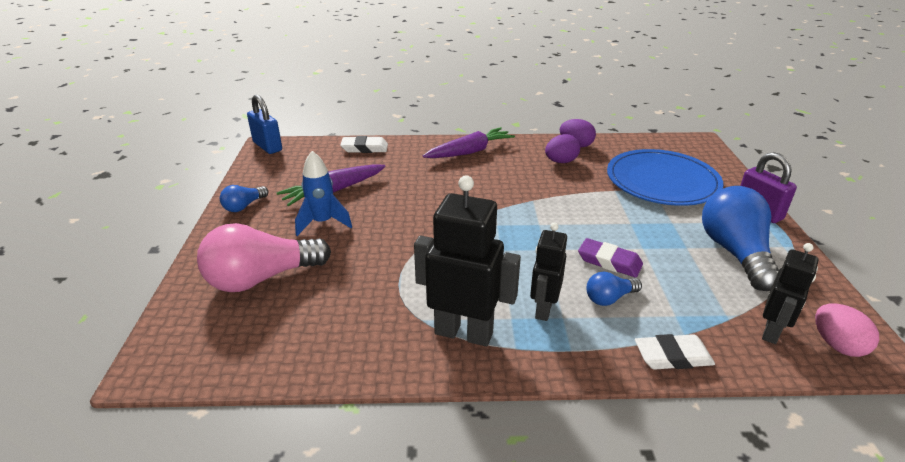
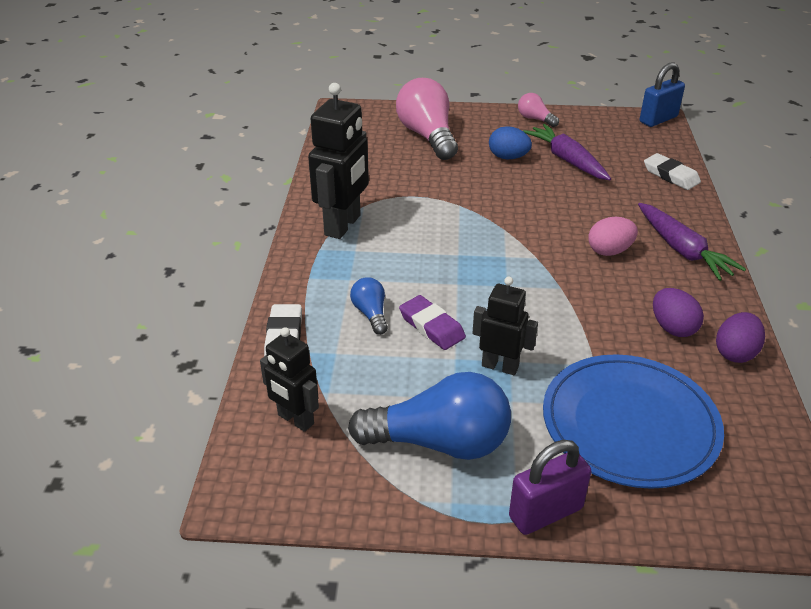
camera: 95 degrees right, 5 degrees up
(244, 206) = (535, 119): blue light bulb -> pink light bulb
(323, 223) = (508, 157): blue rocket -> blue egg
(364, 148) = (671, 175): white eraser -> white eraser turned 45 degrees counterclockwise
(543, 309) = (363, 270): black robot -> black robot (500, 366)
(609, 261) = (432, 326): purple eraser -> purple eraser turned 75 degrees counterclockwise
(837, 345) = (262, 467): pink egg -> pink egg (609, 251)

